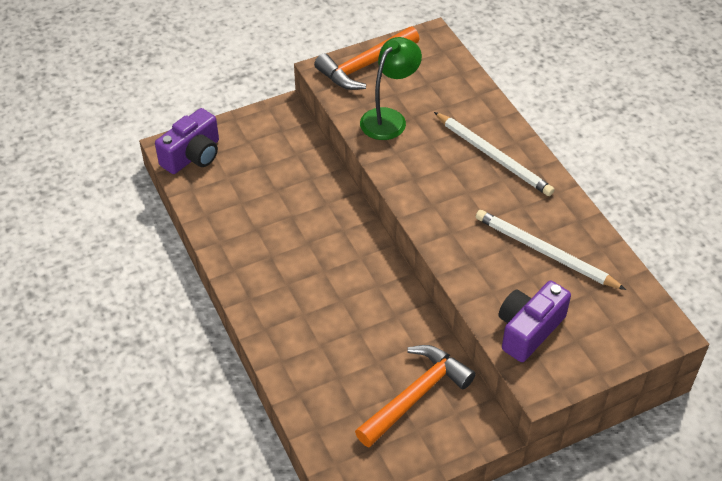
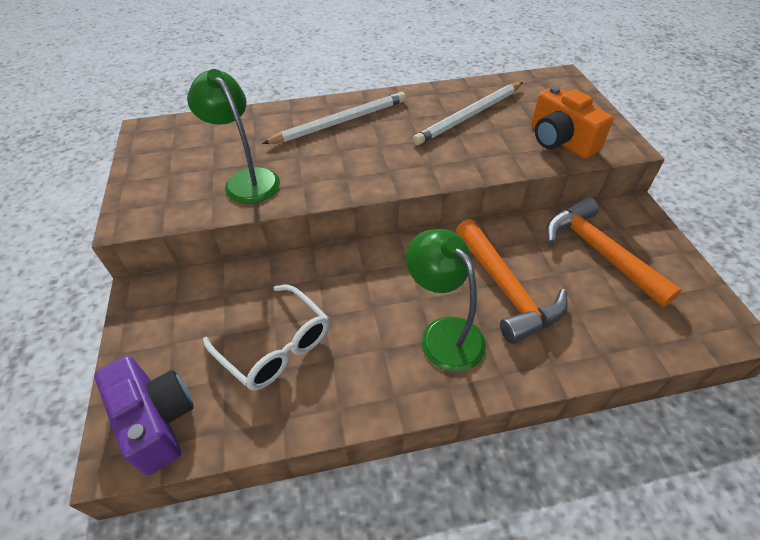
camera: 75 degrees left, 0 degrees up
(259, 196) = (275, 346): none -> white glasses
(293, 290) = (443, 333): none -> green lamp
(365, 66) = (150, 184): orange hammer -> orange hammer (506, 289)
(528, 330) = (560, 141): purple camera -> orange camera

